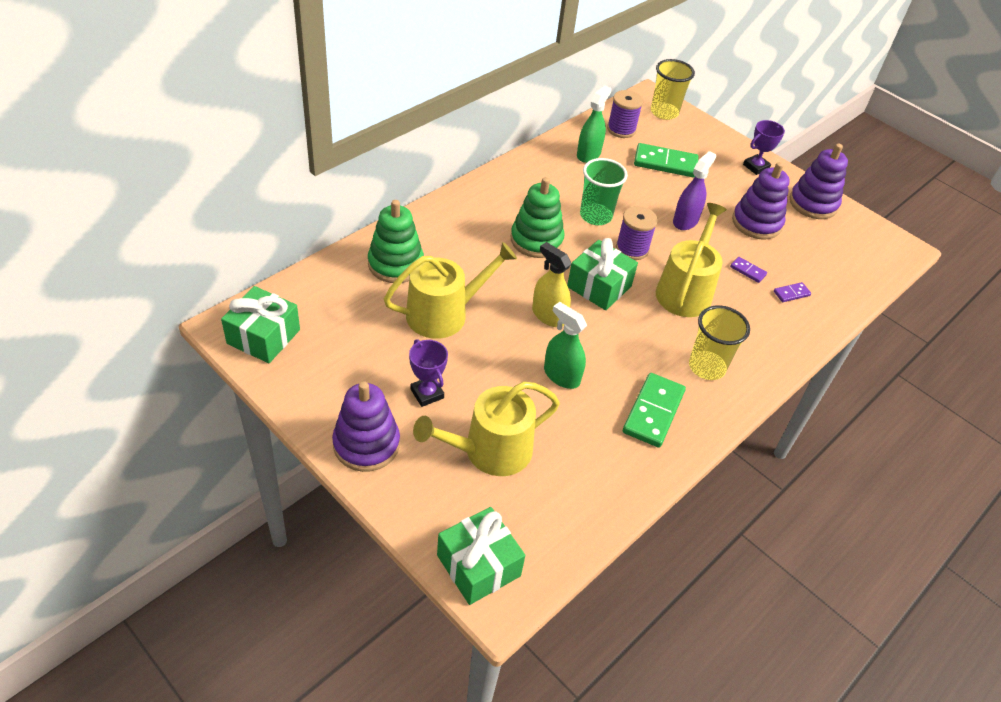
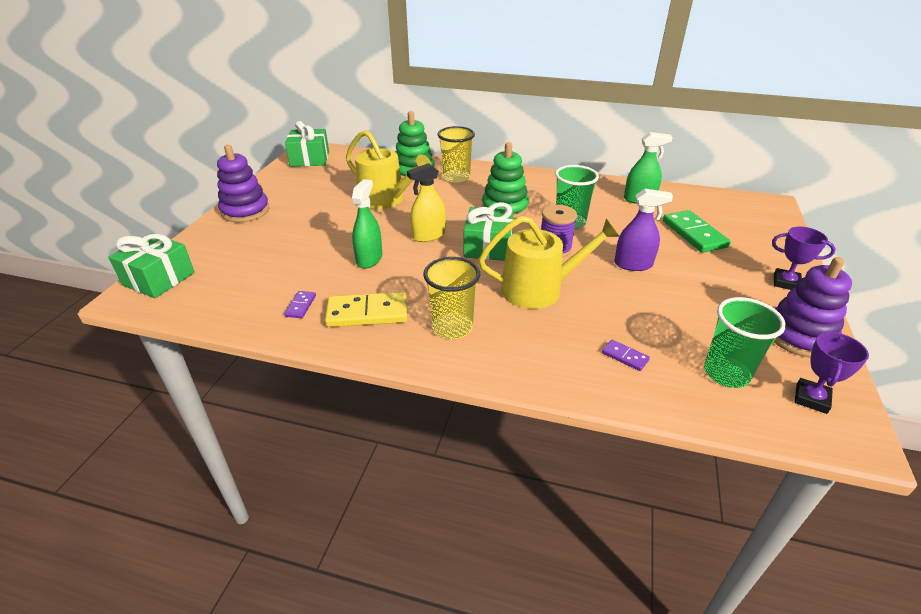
camera: 65 degrees right, 10 degrees down
(427, 393) = (305, 216): purple trophy -> purple trophy (811, 399)
(490, 451) = (269, 253): yellow watering can -> none
(548, 315) = (428, 235): yellow spray bottle -> yellow spray bottle turned 135 degrees counterclockwise
(621, 129) = (698, 203): purple spool -> none
(653, 412) = (367, 313): green domino -> yellow domino
(664, 112) = (763, 215): yellow cup -> yellow cup (456, 178)
(747, 271) = (617, 318): purple domino -> purple domino (300, 306)
(756, 223) = (699, 305): purple stacking toy -> none
(831, 259) = (726, 373): none -> green cup

